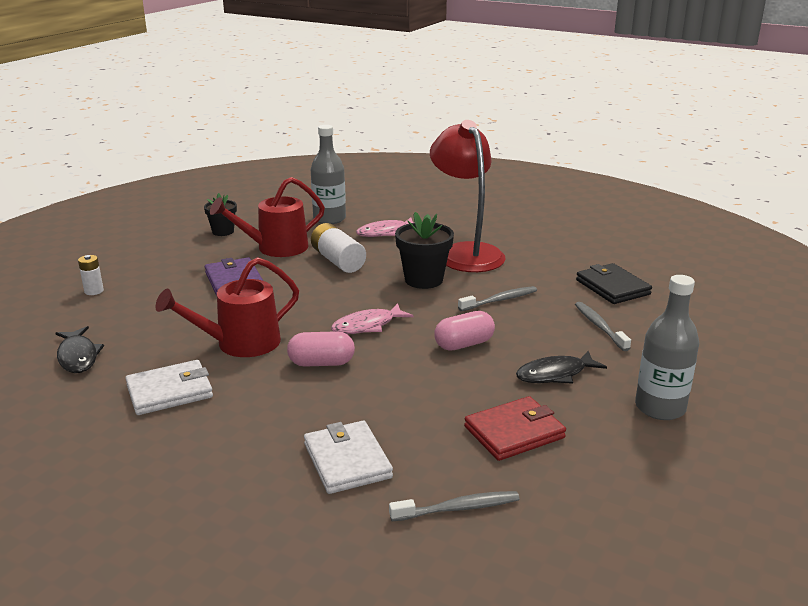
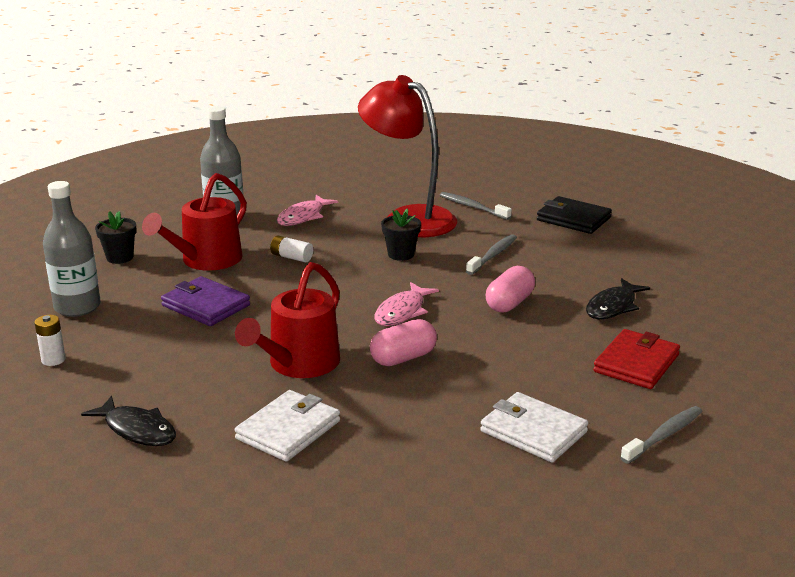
camera: 30 degrees left, 0 degrees up
(338, 261) = (291, 257): white battery -> white battery, size x0.55
(423, 280) = (401, 254): black flower pot -> black flower pot, size x0.63
(600, 327) = (602, 256): grey toothbrush -> grey toothbrush (473, 207)
(660, 408) = (718, 309): grey bottle -> grey bottle (77, 307)

